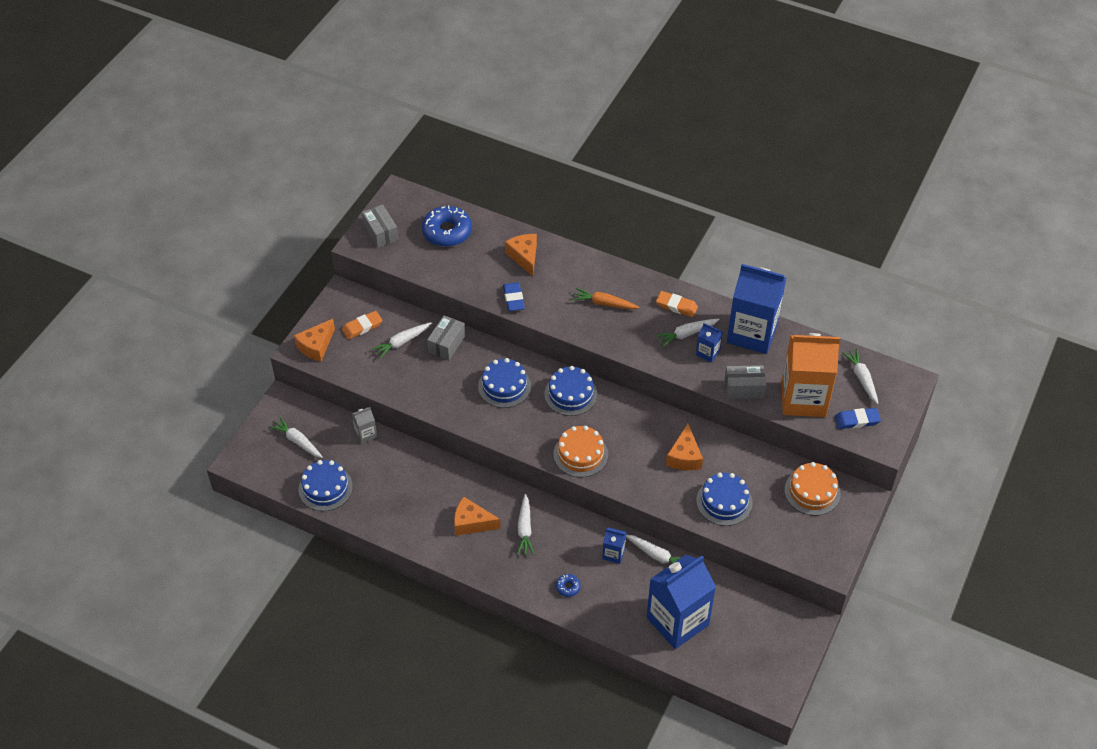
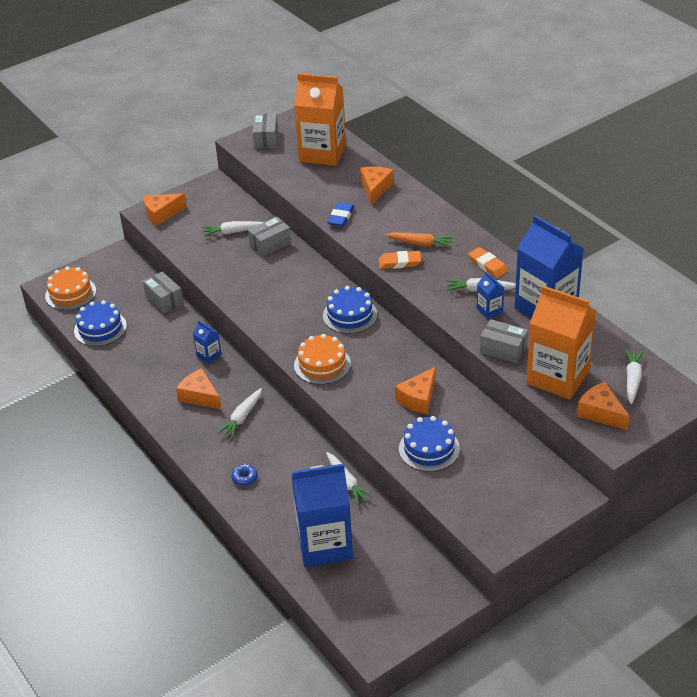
camera: 30 degrees right, 10 degrees down
(298, 441) = (106, 287): white carrot -> none
(362, 327) = (210, 211): orange eraser -> orange eraser (400, 262)
(365, 434) = (164, 300): grey carton -> grey box
(447, 232) = (322, 153): blue donut -> orange carton
(504, 386) = (295, 290): blue cake -> none
(604, 303) = (420, 244): orange carrot -> orange carrot turned 150 degrees clockwise
(613, 554) = (307, 466): blue carton -> blue carton (209, 355)
(812, 491) = (525, 471): orange cake -> orange cake (70, 293)
(857, 420) = (601, 413): blue eraser -> orange cheese

